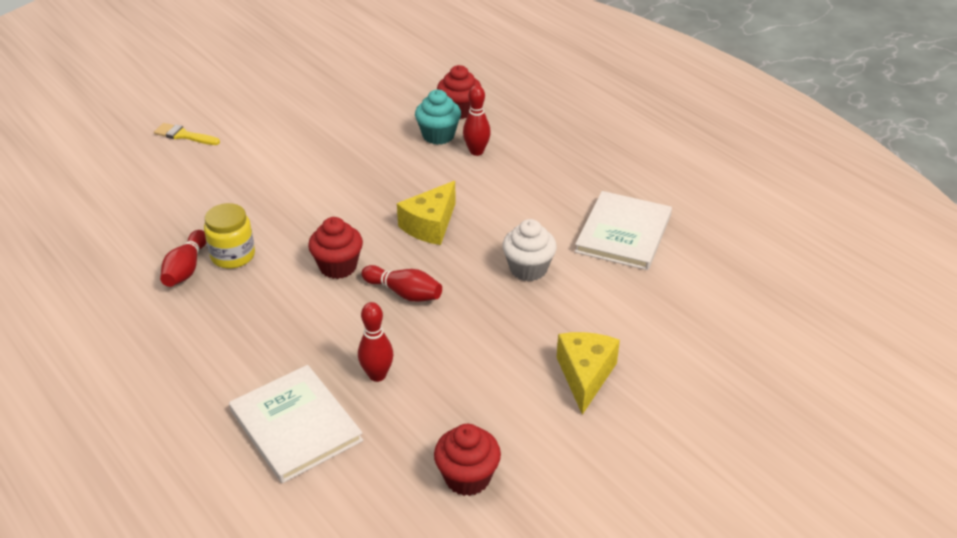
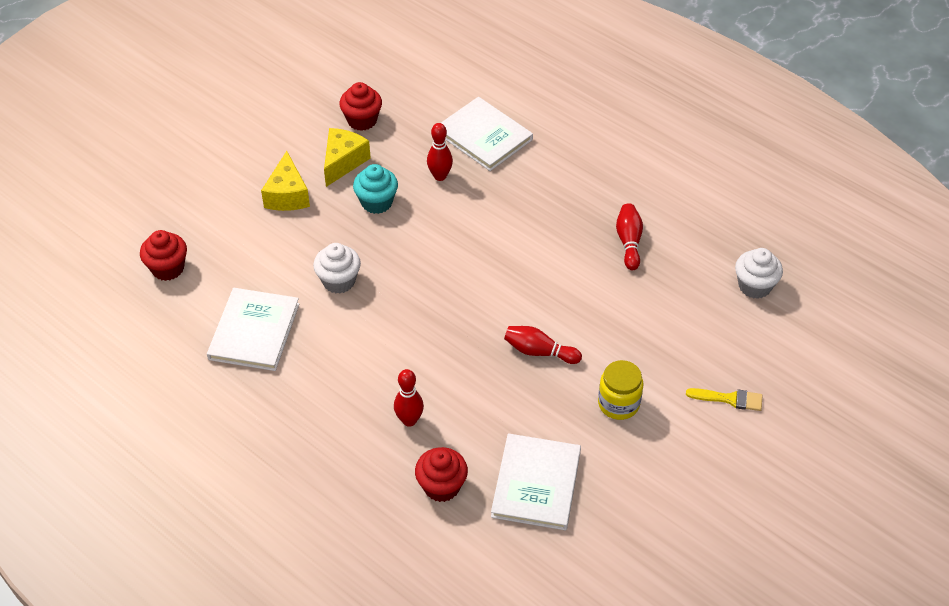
camera: 170 degrees right, 10 degrees up
(86, 213) = (754, 286): none -> white cupcake
(233, 255) = (597, 260): yellow jar -> yellow jar (618, 403)
(338, 266) = (502, 261): red cupcake -> red cupcake (168, 268)
(380, 104) = (536, 484): none -> white book
(404, 293) = (439, 244): red bowling pin -> red bowling pin (539, 352)
(430, 225) = (435, 316): yellow cheese -> yellow cheese (343, 162)
(438, 135) = (456, 439): turquoise cupcake -> turquoise cupcake (377, 202)

